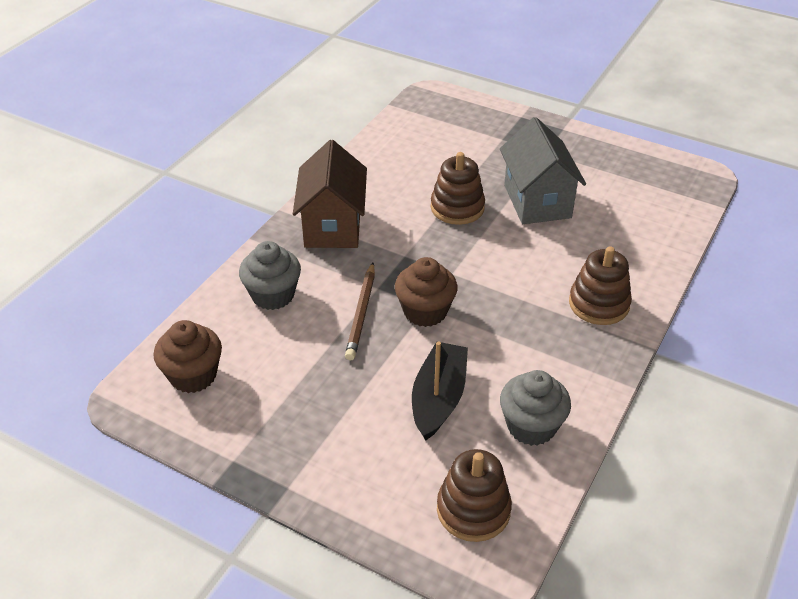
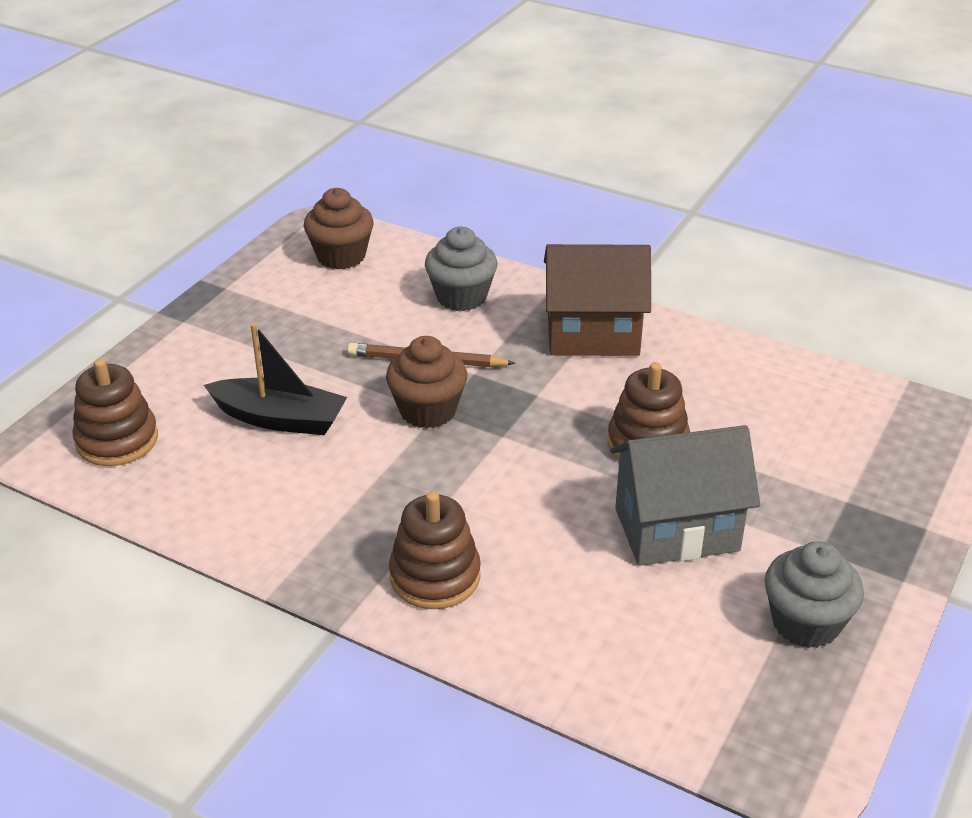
camera: 90 degrees right, 5 degrees down
(531, 426) = (221, 491): grey cupcake -> grey cupcake (805, 623)

